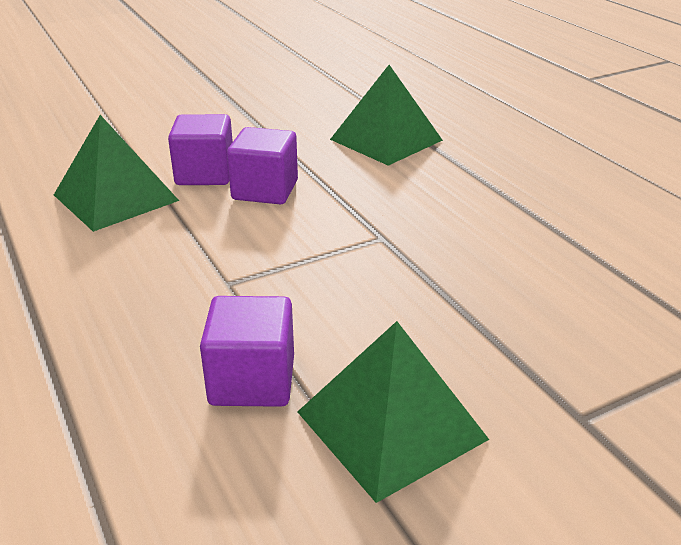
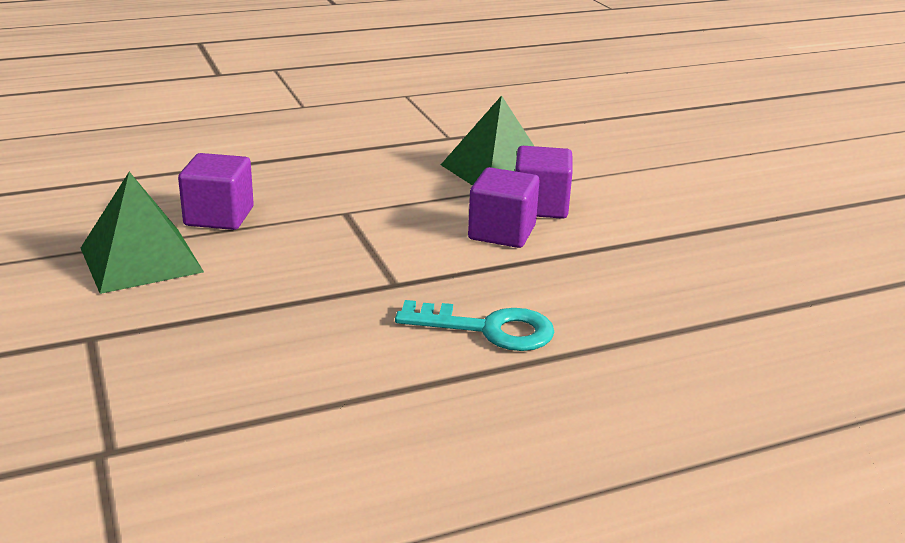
camera: 95 degrees right, 5 degrees down
(386, 139) = (630, 311): green pyramid -> none
(439, 190) = (488, 329): none -> turquoise key

